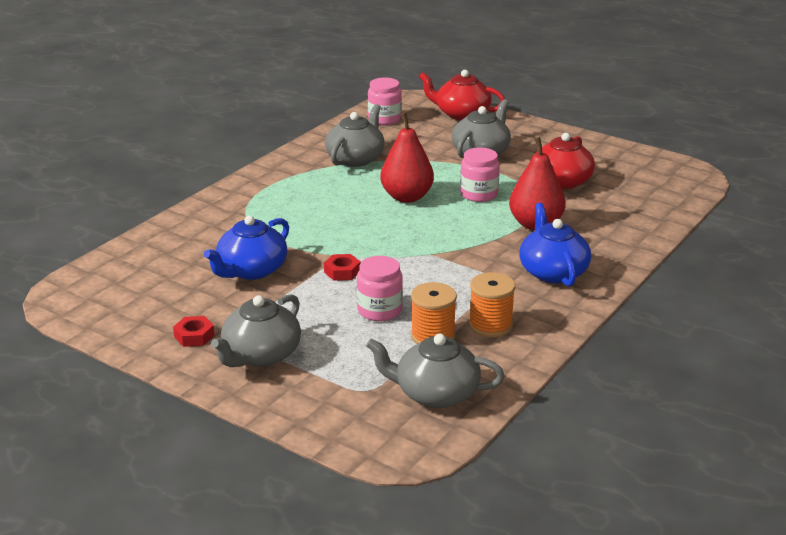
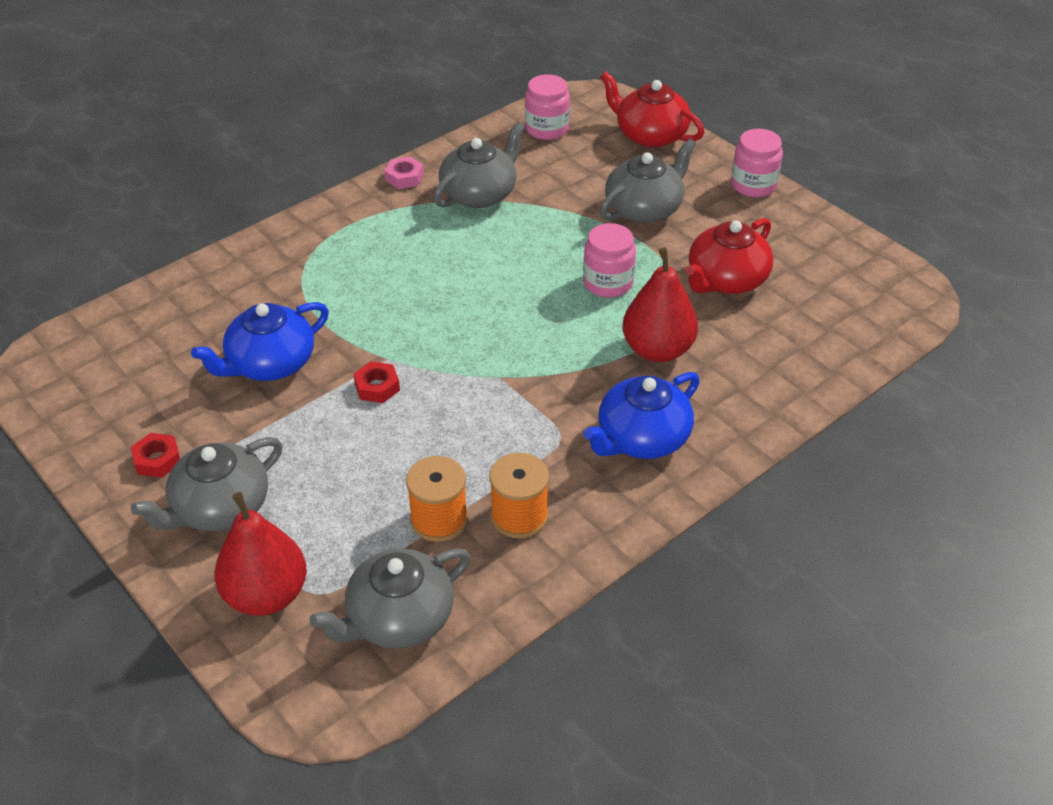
camera: 15 degrees right, 15 degrees up
(293, 156) = (404, 177): none -> pink nut
(379, 310) = (393, 462): pink jar -> pink jar (753, 185)
(407, 197) = (514, 272): red pear -> red pear (266, 595)
(435, 393) = (398, 618): grey teapot -> grey teapot turned 60 degrees counterclockwise
(552, 272) = (641, 438): blue teapot -> blue teapot turned 135 degrees counterclockwise

